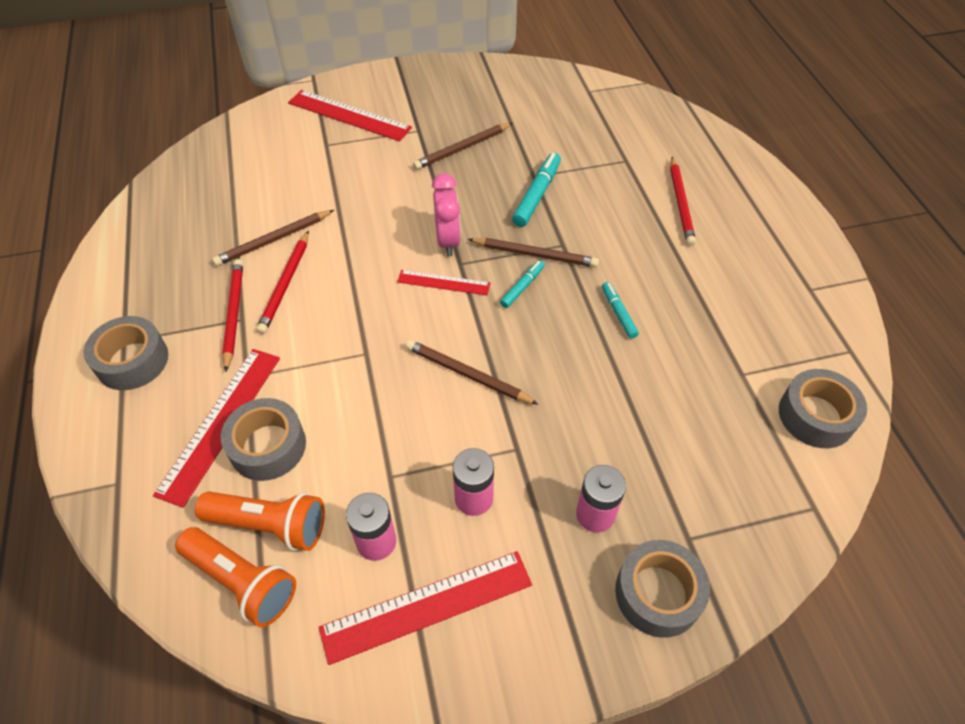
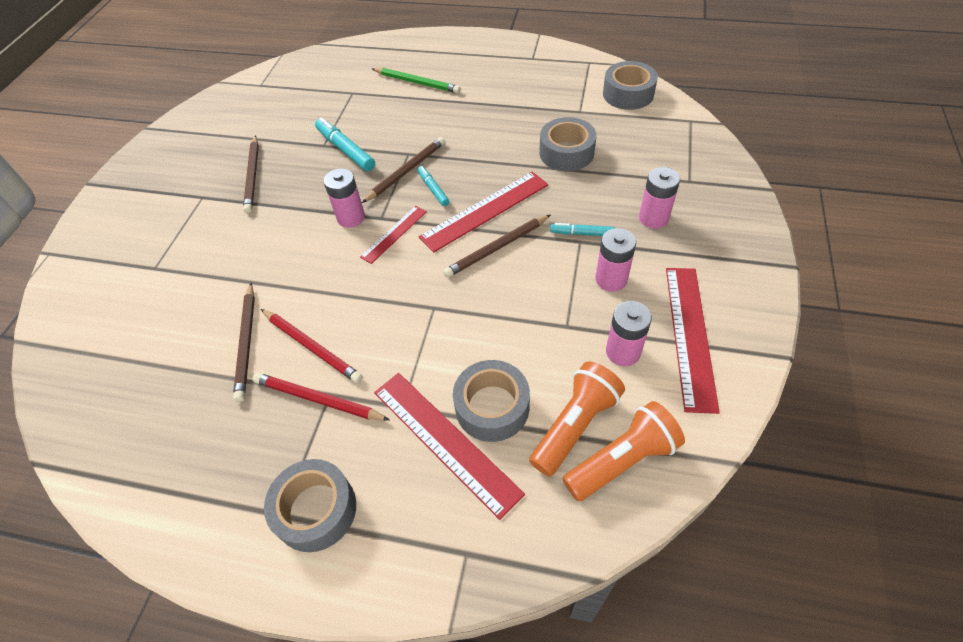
camera: 60 degrees left, 0 degrees up
(349, 115) = (131, 239): red ruler -> red ruler (485, 211)
(448, 241) = (351, 217): pink clock -> pink battery
(618, 313) = (493, 148): turquoise marker -> turquoise marker (581, 233)
(658, 593) = (723, 209): grey tape -> grey tape (566, 153)
(680, 203) = (416, 82): red pencil -> green pencil

